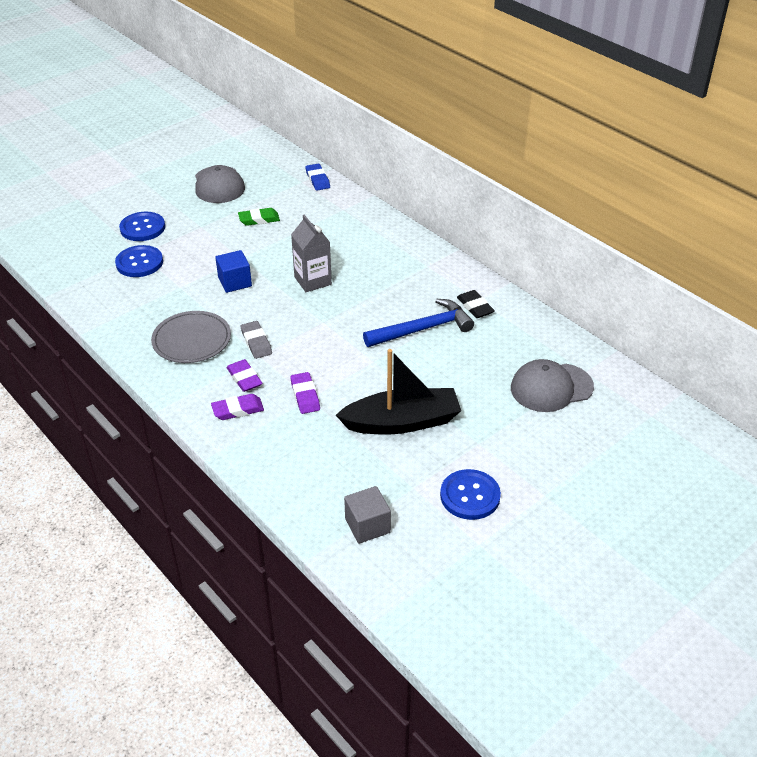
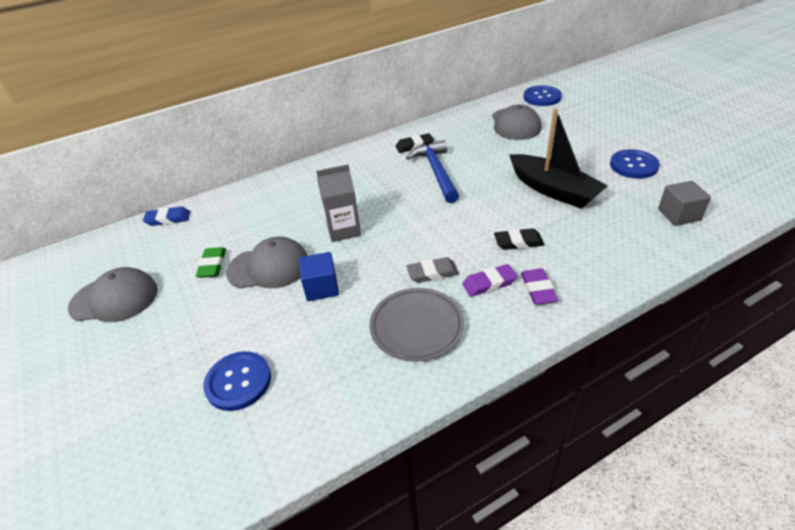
camera: 75 degrees left, 0 degrees up
(142, 228) = (158, 379): blue button -> blue button (542, 97)
(258, 249) = (269, 267): none -> grey cap
(305, 396) = (518, 242): purple eraser -> black eraser
(402, 422) = (553, 190): black boat -> black boat turned 135 degrees clockwise

